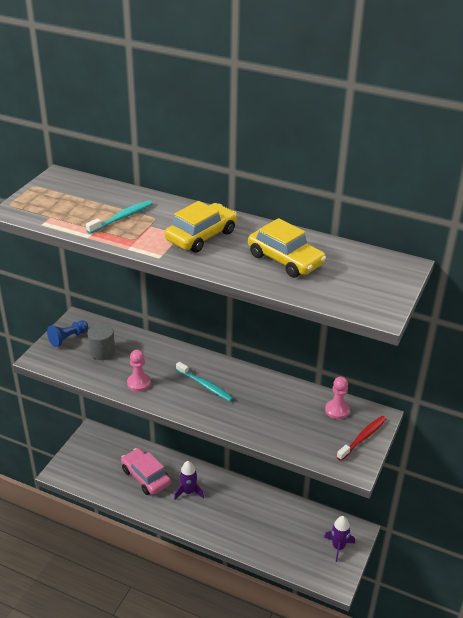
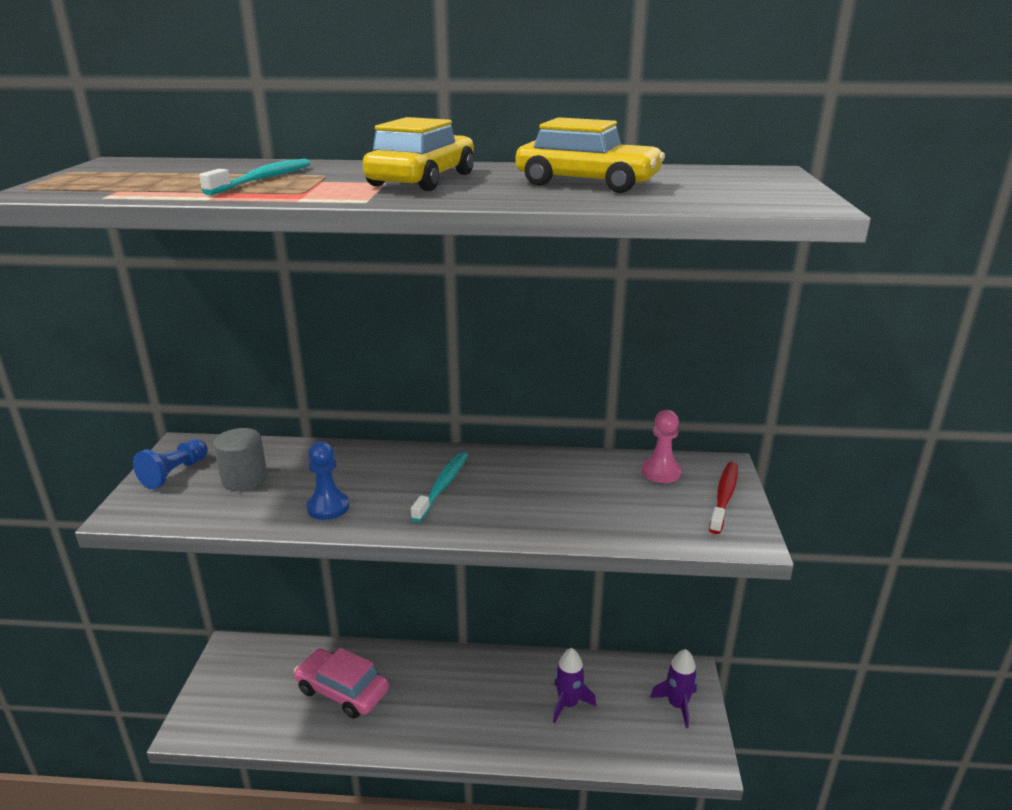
camera: 20 degrees left, 10 degrees down
(139, 383) = (328, 507): pink pawn -> blue pawn
(188, 492) = (420, 693): purple rocket -> purple rocket (568, 704)
(205, 385) = (442, 486): turquoise toothbrush -> turquoise toothbrush turned 90 degrees counterclockwise

